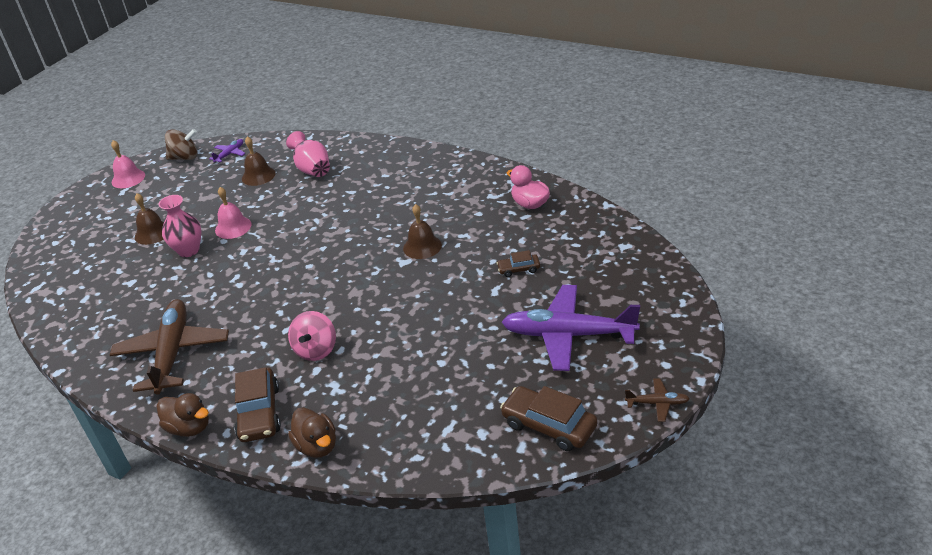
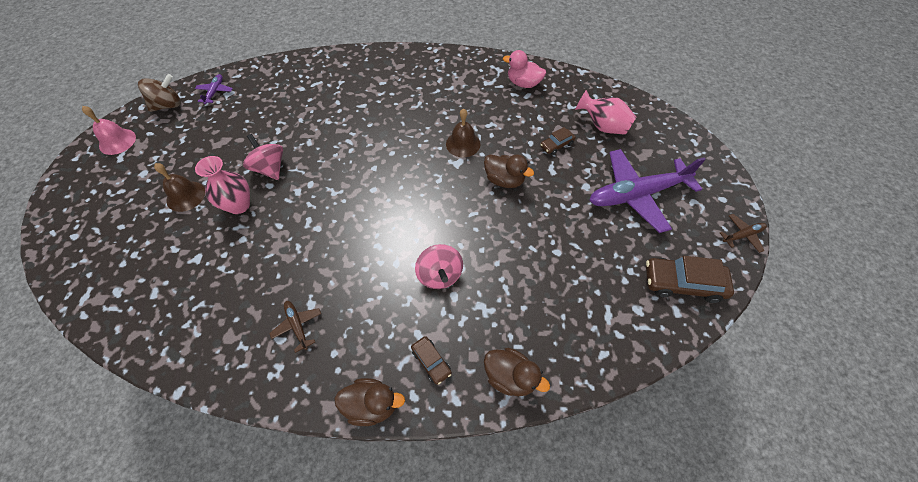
camera: 30 degrees left, 20 degrees up
(172, 353) = (297, 326): brown plane -> brown plane, size x0.43
(233, 227) = (270, 168): pink bell -> pink spinning top
(258, 176) = (260, 108): brown bell -> none
(259, 413) = (431, 362): brown car -> brown car, size x0.54
(312, 170) = (311, 91): pink vase -> pink vase (602, 126)
(438, 288) = (504, 180): none -> brown duck

